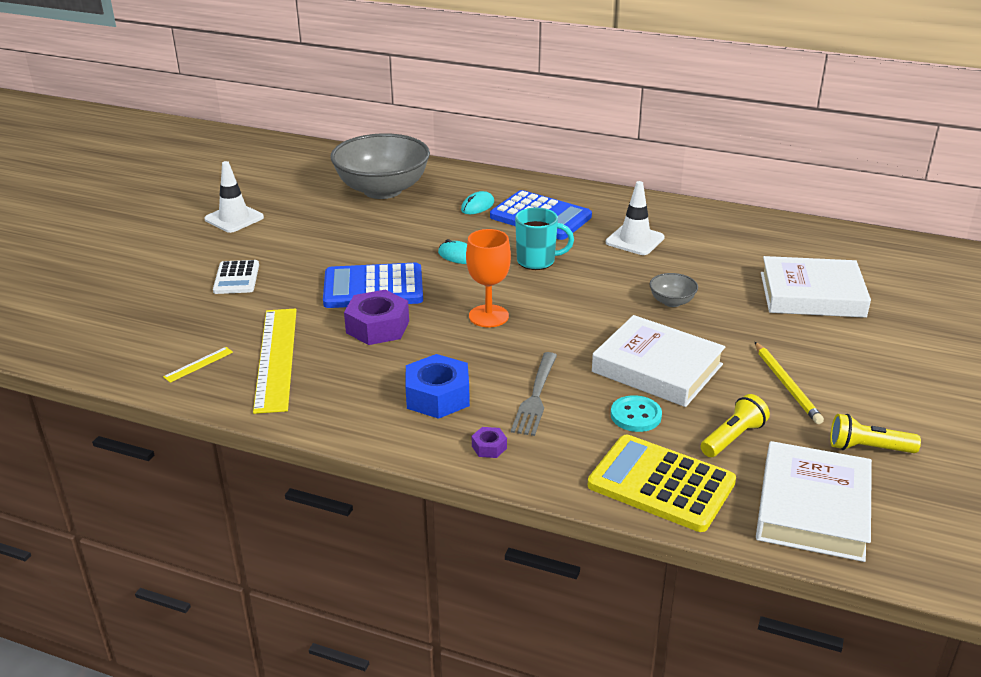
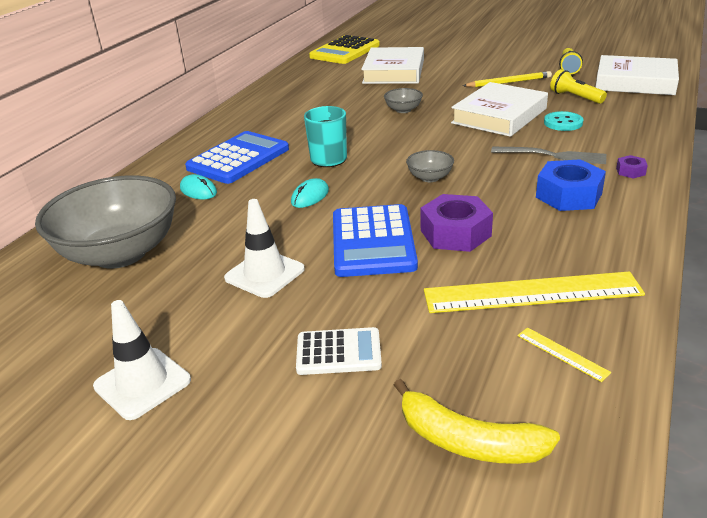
camera: 85 degrees left, 0 degrees up
(136, 323) = (468, 441): none -> yellow banana
(488, 316) = (430, 178): orange goblet -> grey bowl
(635, 240) = (299, 121): white traffic cone -> white traffic cone (264, 274)
(661, 484) = (638, 117): yellow calculator -> yellow calculator (345, 51)

